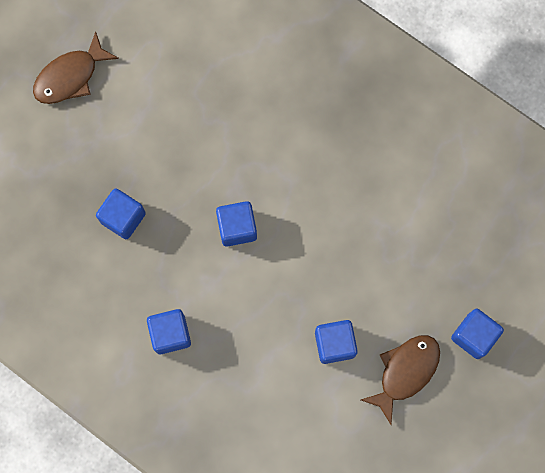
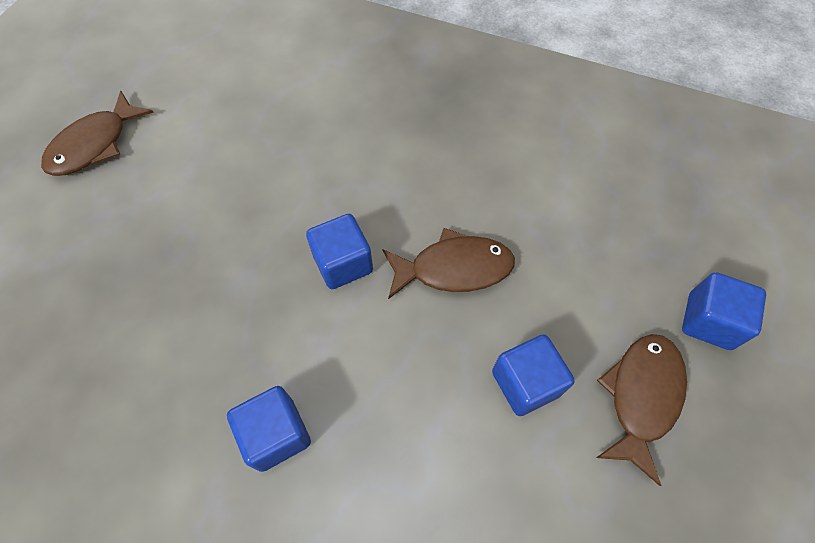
camera: 15 degrees left, 15 degrees down
(123, 218) = (181, 288): blue cube -> none
(313, 252) = (454, 268): none -> brown fish

